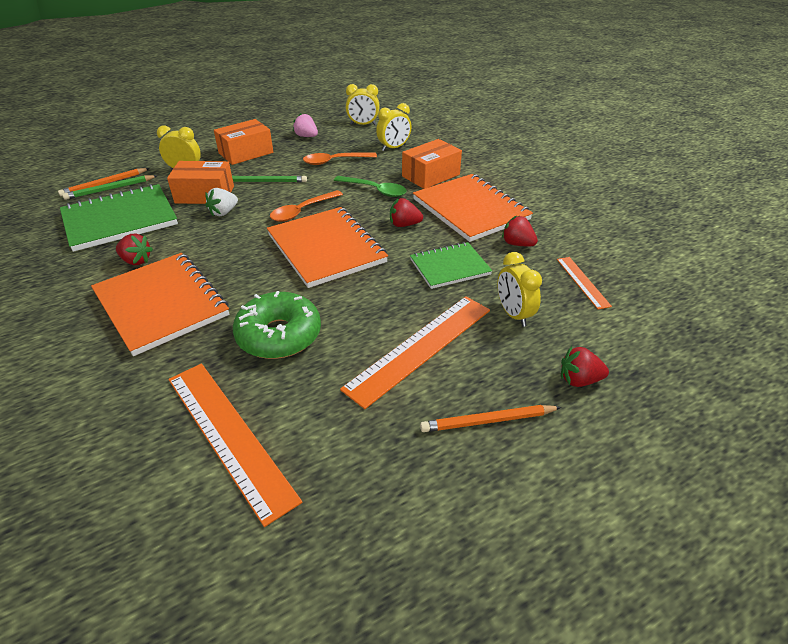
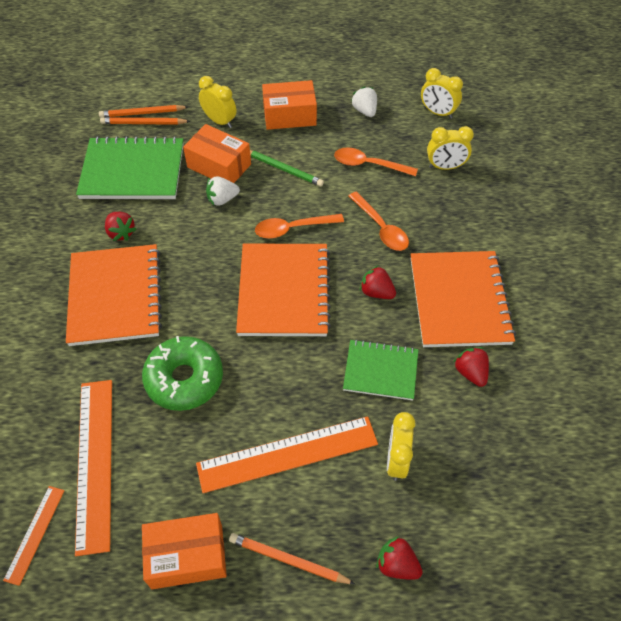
camera: 30 degrees right, 15 degrees up
(110, 189) = (144, 123): green pencil -> orange pencil
(306, 136) = (365, 111): pink strawberry -> white strawberry
(375, 190) = (381, 228): green spoon -> orange spoon
(430, 175) = (454, 229): orange box -> orange box (187, 556)
(582, 282) = (496, 455): orange ruler -> orange ruler (35, 534)

